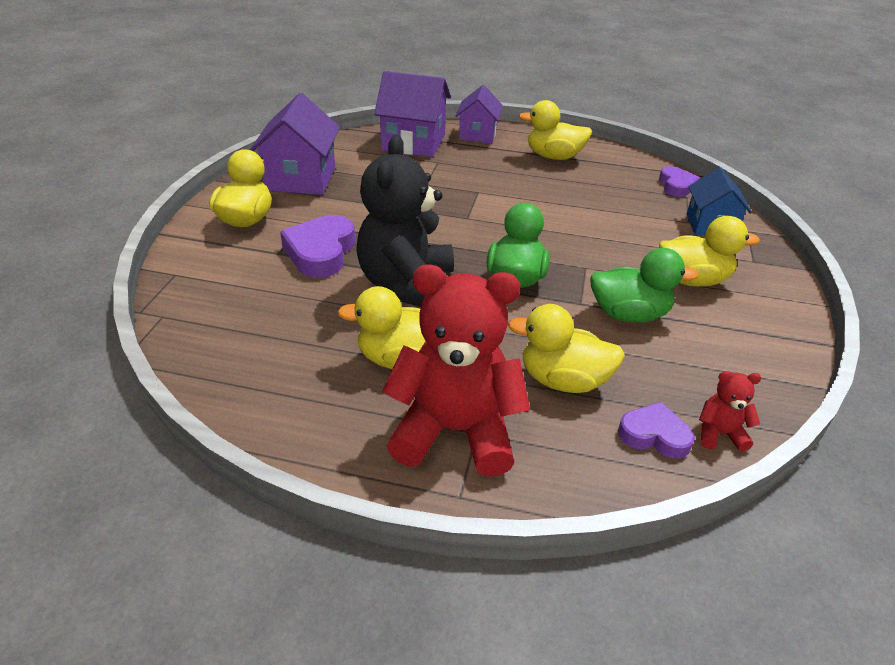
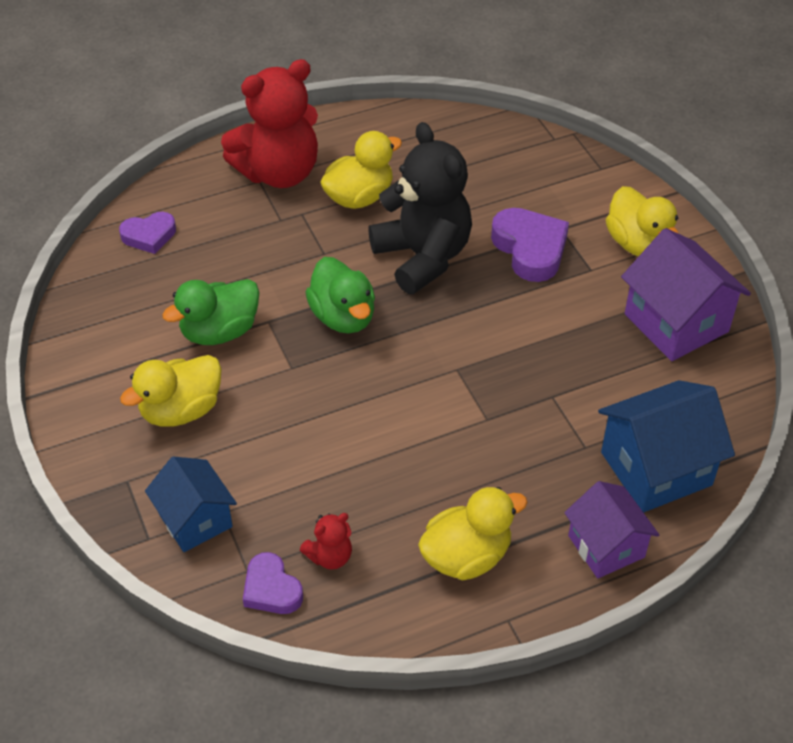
camera: 145 degrees right, 10 degrees up
(413, 142) = (656, 468): purple house -> blue house
(563, 380) = (235, 242): yellow duck -> none
(719, 433) = (104, 260): red teddy bear -> red teddy bear (330, 556)

